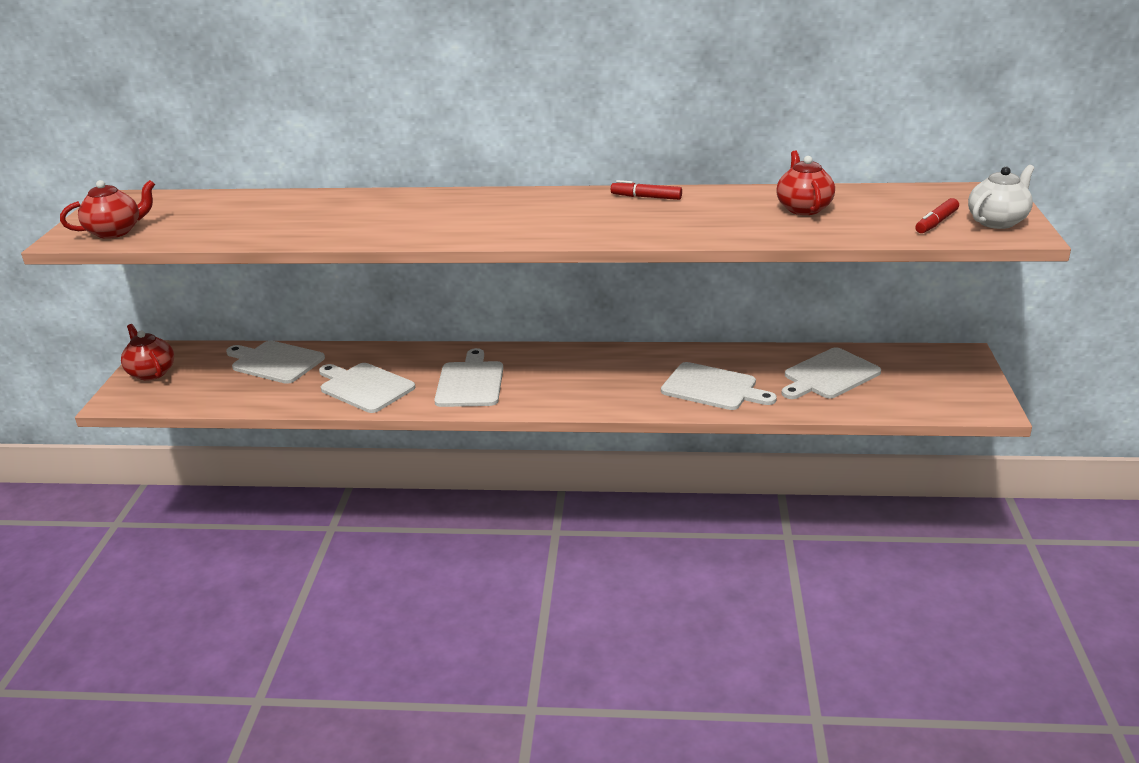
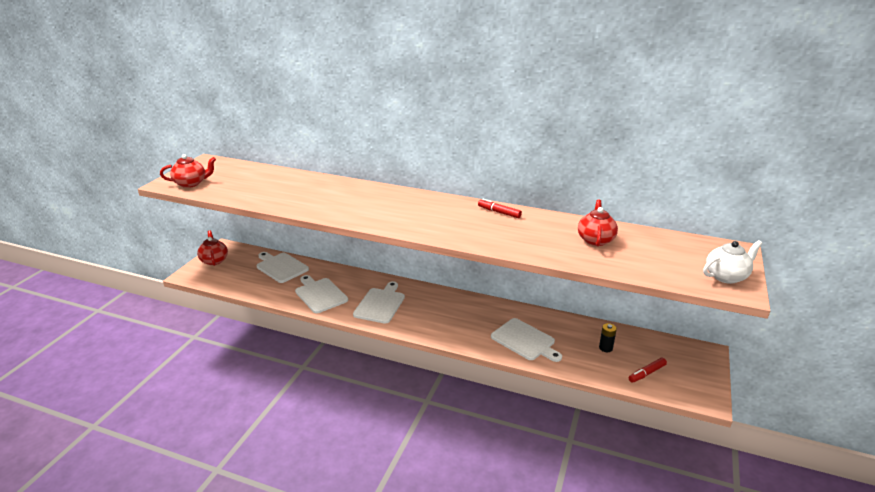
camera: 15 degrees right, 0 degrees up
(829, 375) = (605, 348): white cutting board -> black battery
(936, 222) = (681, 269): red marker -> red marker (646, 373)

